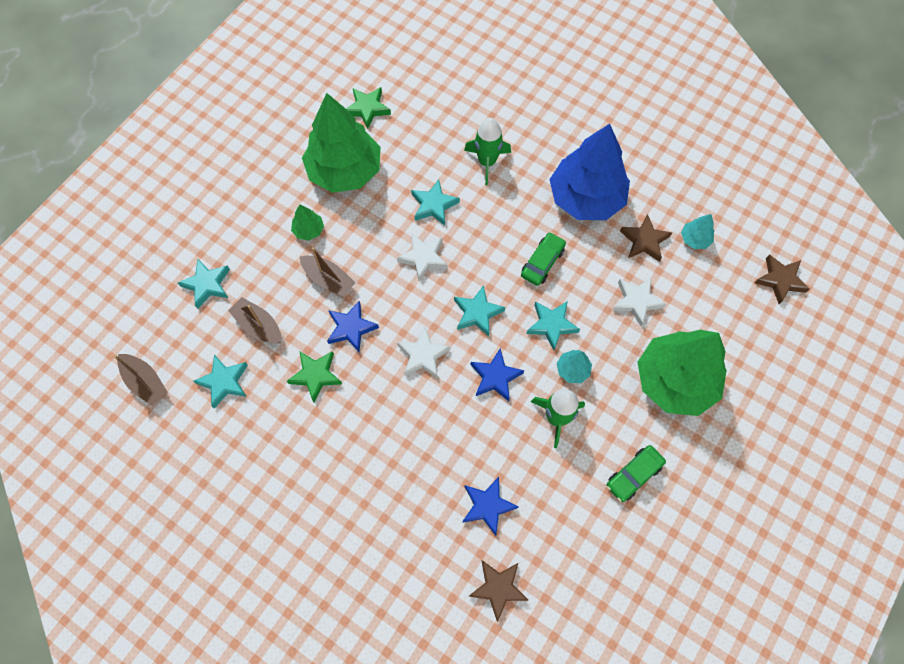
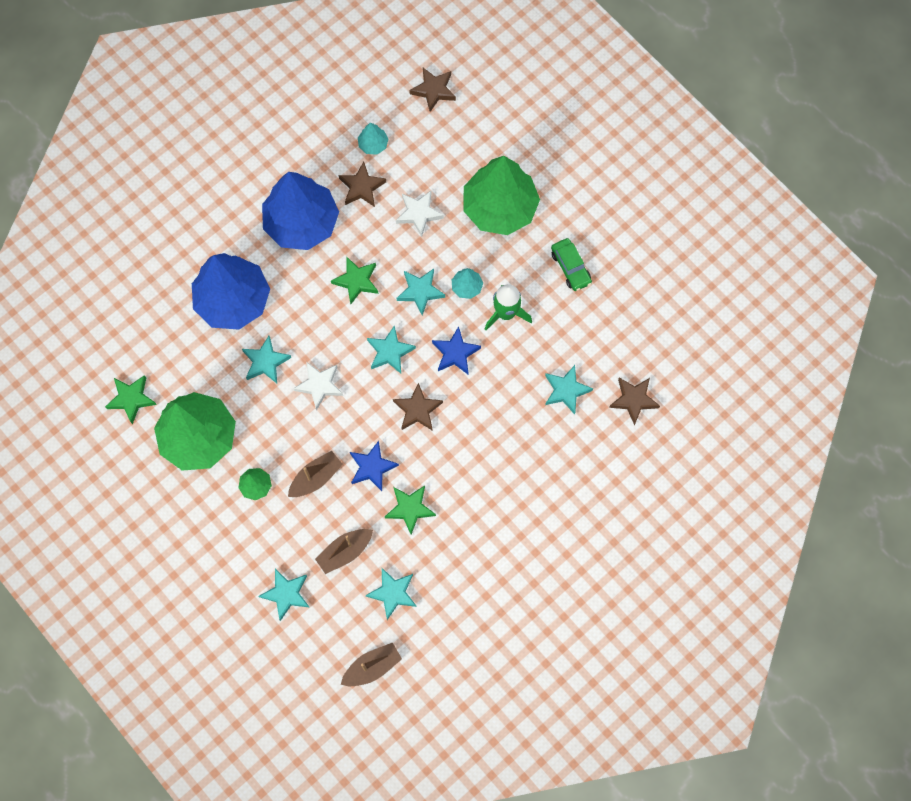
camera: 75 degrees left, 5 degrees up
(423, 355) = (417, 410): white star -> brown star
(487, 162) = (233, 300): green rocket -> blue tree
(487, 506) = (566, 390): blue star -> turquoise star
(542, 262) = (356, 281): green car -> green star

